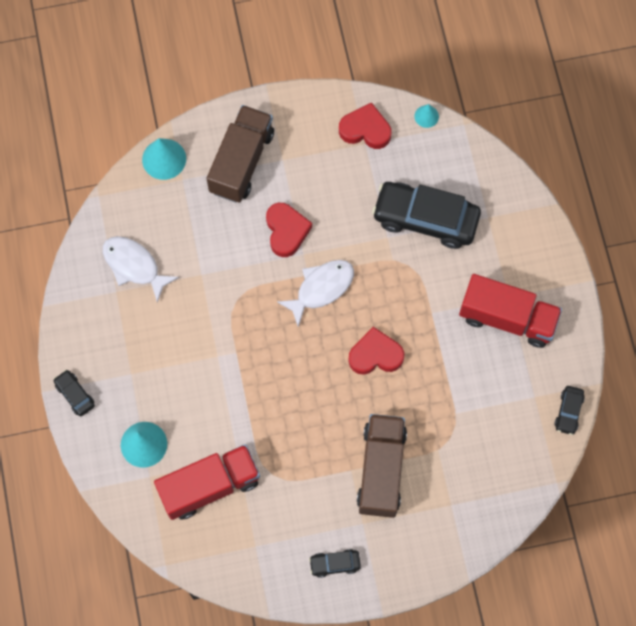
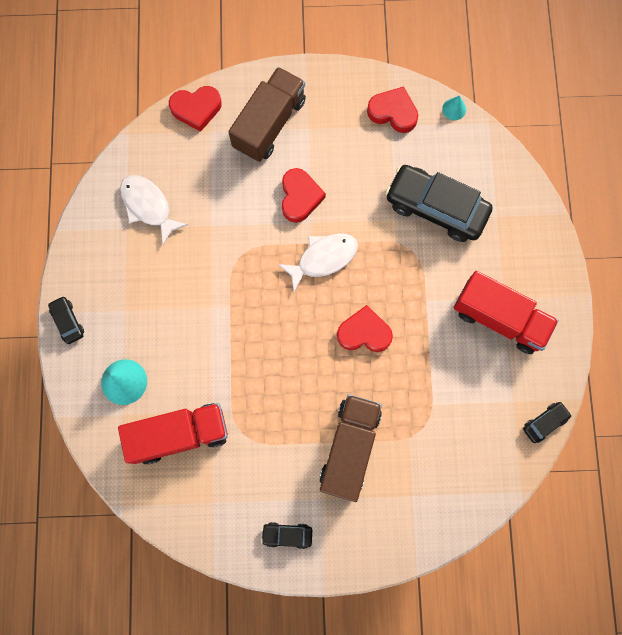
camera: 10 degrees right, 5 degrees up
(164, 159) = (196, 109): turquoise cone -> red heart
(568, 412) = (544, 422): black car -> black car turned 150 degrees counterclockwise

